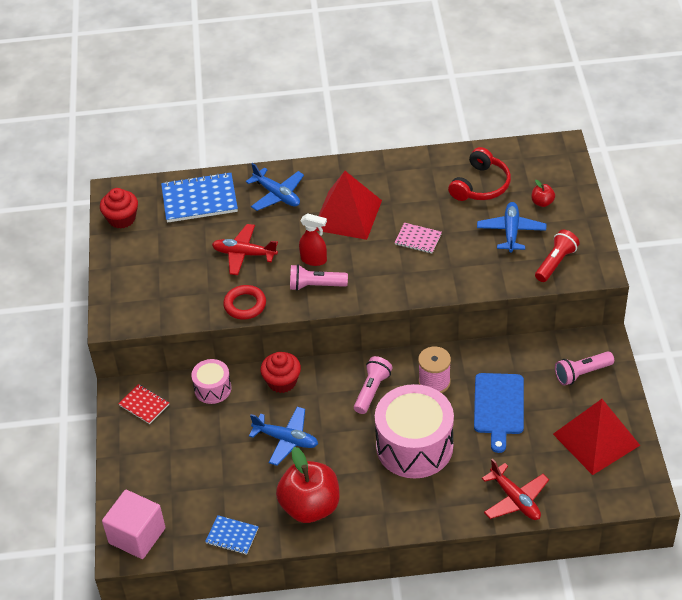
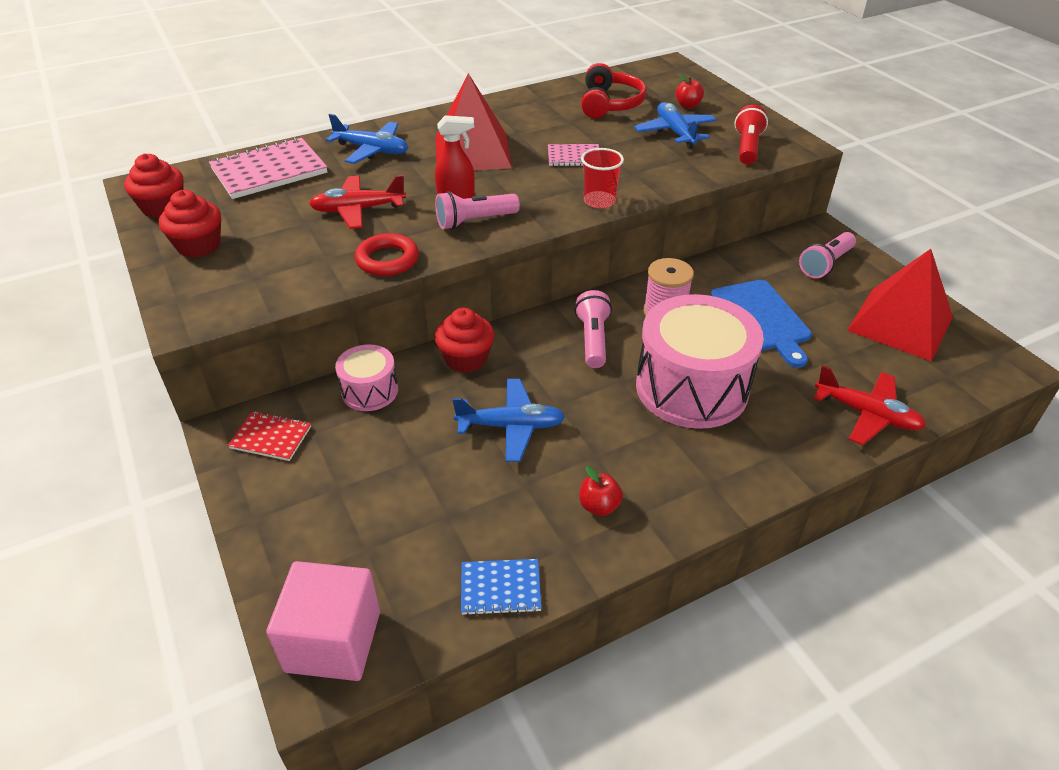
camera: 25 degrees left, 5 degrees down
(134, 260) = (198, 245): none -> red cupcake
(199, 199) = (269, 171): blue notebook -> pink notebook
(310, 507) = (599, 506): red apple -> red apple, size x0.42
(410, 289) = (599, 201): none -> red cup

